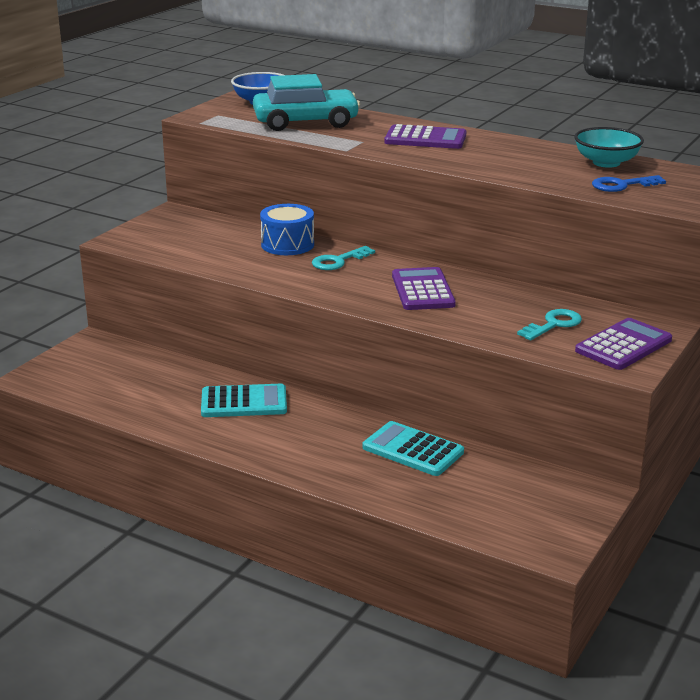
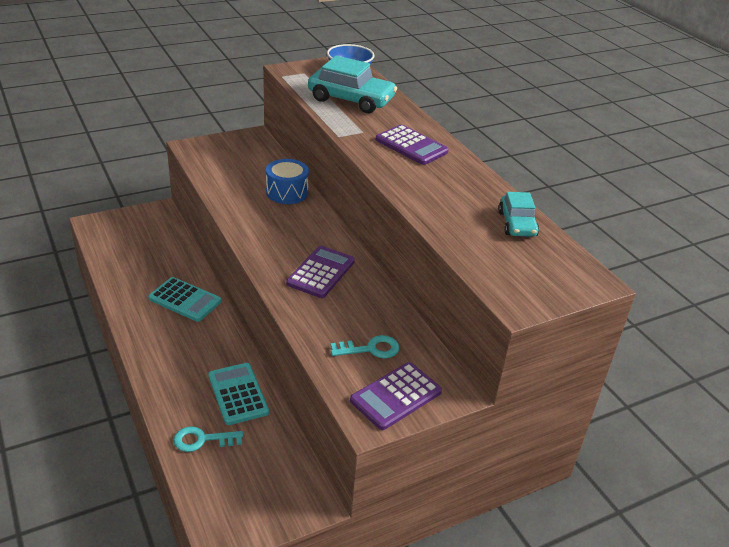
camera: 30 degrees right, 10 degrees up
(338, 261) = (300, 221): turquoise key -> turquoise key (202, 440)
(606, 163) = (517, 224): turquoise bowl -> turquoise car
(622, 185) = (493, 253): blue key -> none
(623, 345) = (396, 396): purple calculator -> purple calculator turned 150 degrees clockwise

